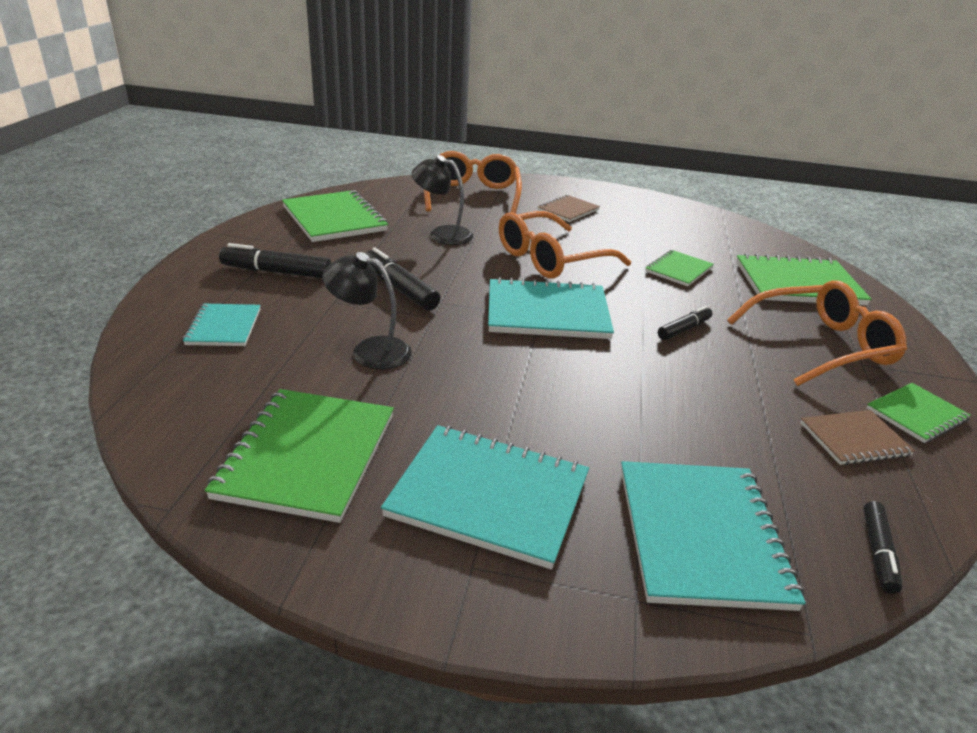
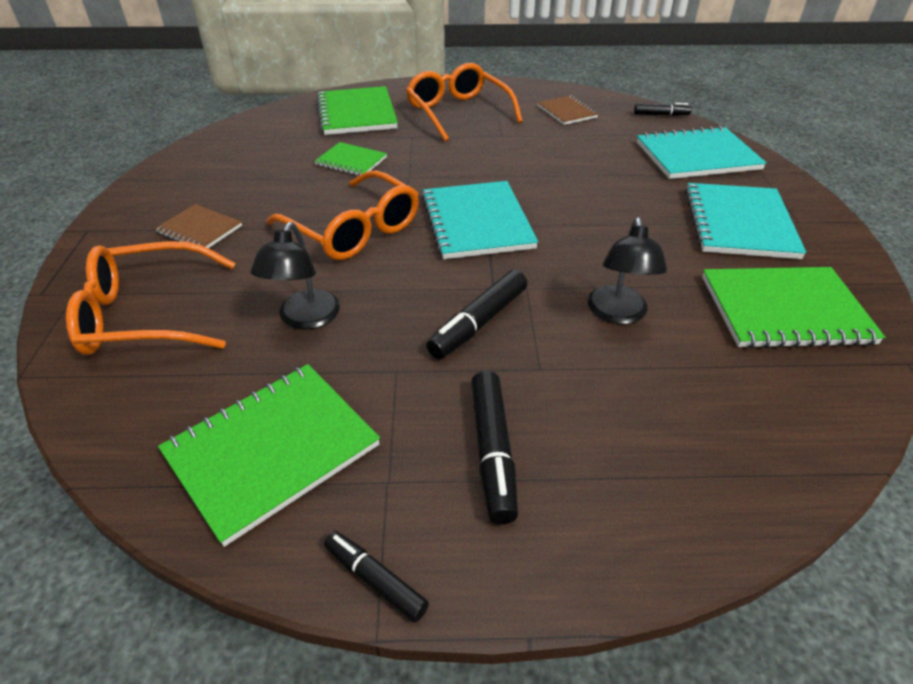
camera: 100 degrees left, 10 degrees up
(224, 327) = (658, 446): turquoise notebook -> none
(684, 329) = (466, 159): black marker -> black marker (375, 580)
(916, 414) = (524, 94): green notebook -> none

